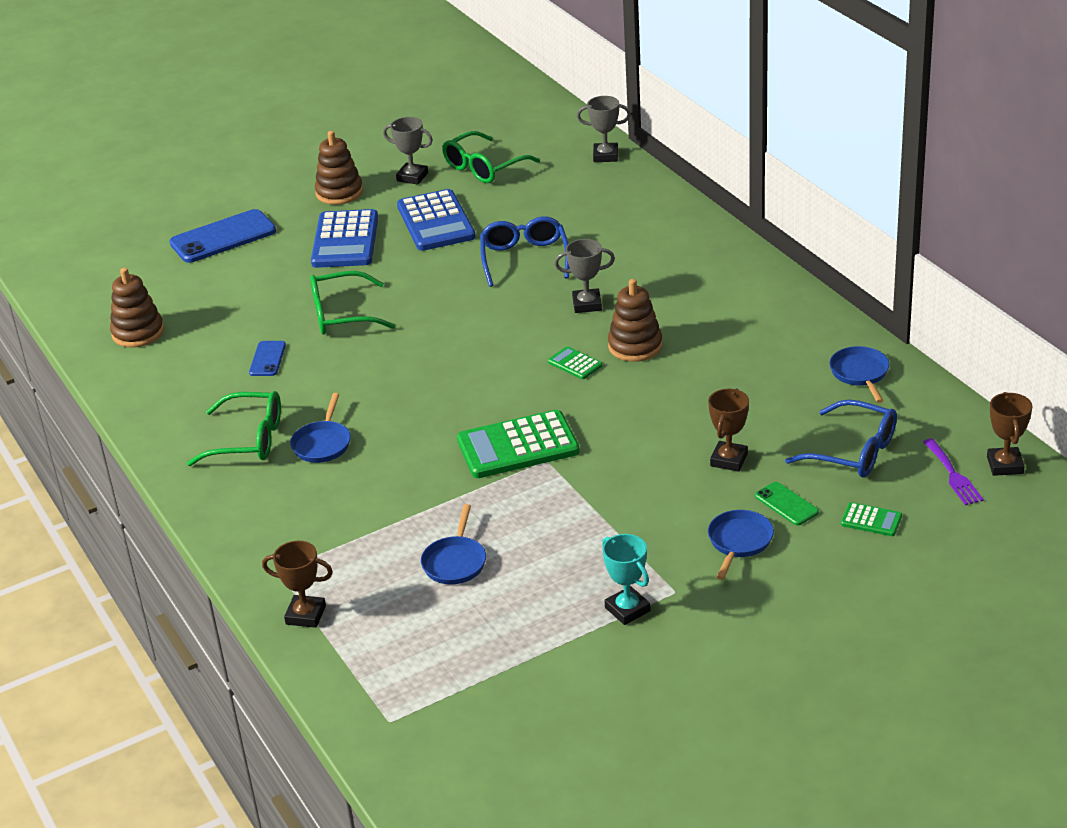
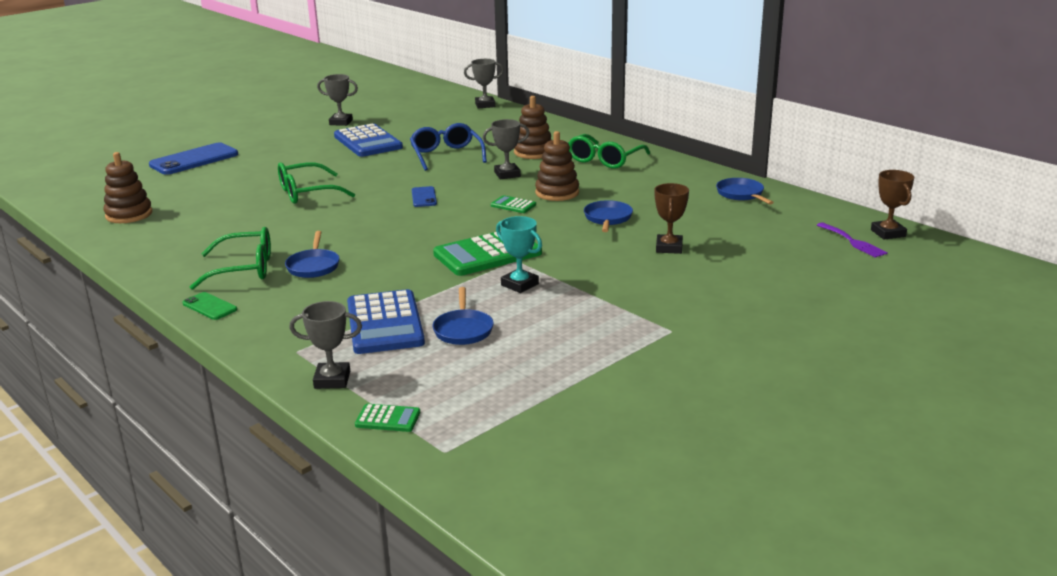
camera: 15 degrees left, 10 degrees down
(267, 359) = (249, 221): blue phone -> blue phone (424, 197)
(305, 615) = (332, 380): brown trophy -> grey trophy
(339, 192) = (285, 133): brown stacking toy -> brown stacking toy (533, 152)
(345, 240) = (297, 155): blue calculator -> blue calculator (385, 323)
(483, 168) = (395, 115): green glasses -> green glasses (604, 160)
(627, 609) = (636, 346): turquoise trophy -> turquoise trophy (520, 284)
(739, 542) = (708, 295): blue pan -> blue pan (607, 218)
(786, 504) = (732, 269): green phone -> green phone (209, 306)
(854, 452) = (766, 235): blue glasses -> none
(871, 520) = (807, 272): green calculator -> green calculator (388, 419)

